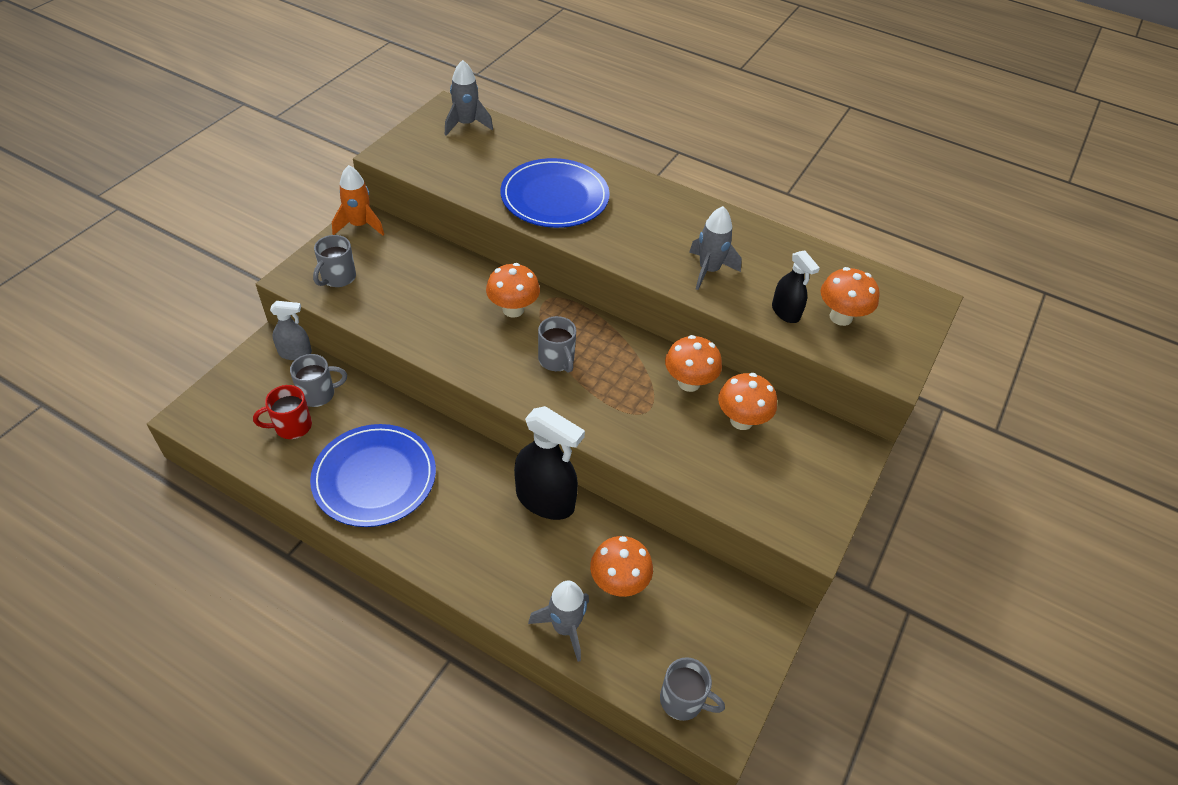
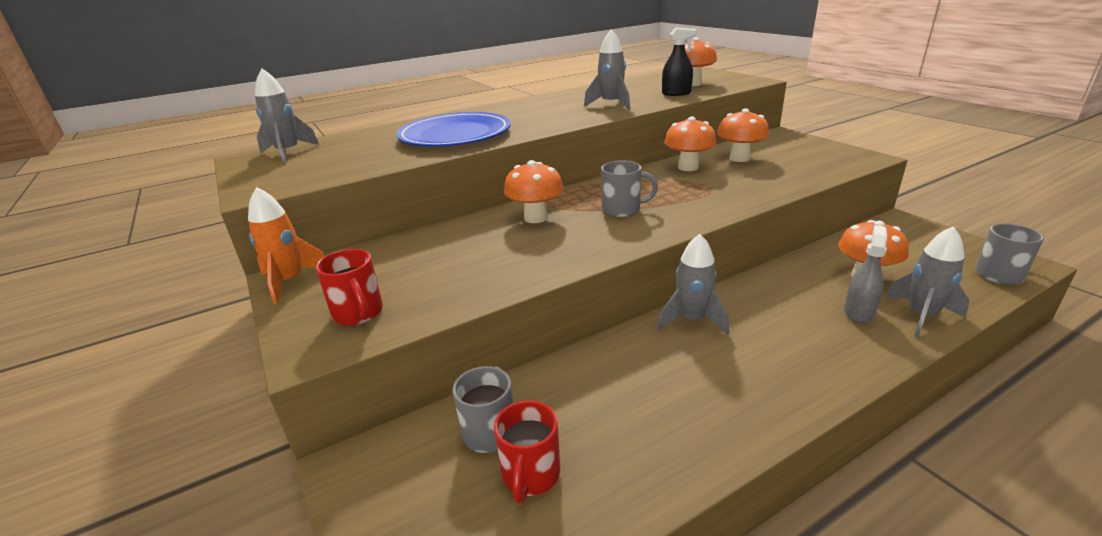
camera: 55 degrees left, 20 degrees down
(295, 353) = (392, 439): grey spray bottle -> grey spray bottle (858, 312)
(338, 278) = (358, 313): grey mug -> red mug
(374, 477) = (671, 407): blue plate -> none
(484, 466) = (691, 320): none -> grey rocket
(545, 500) = (752, 293): black spray bottle -> none

